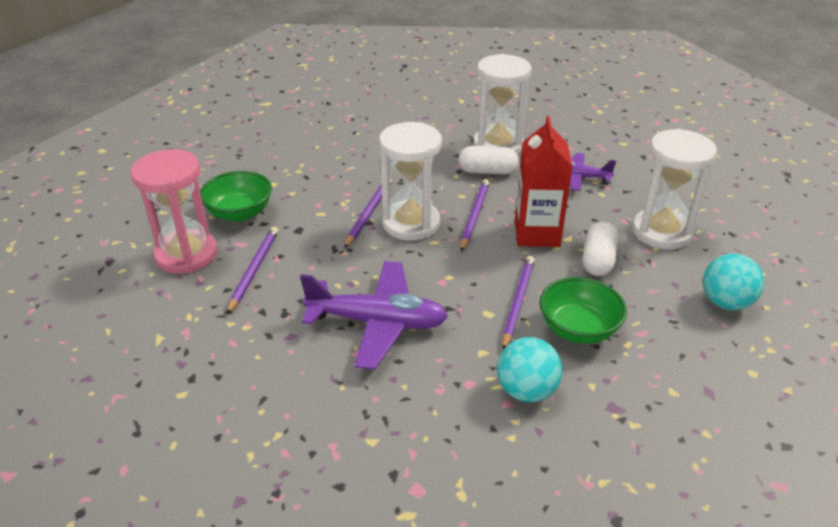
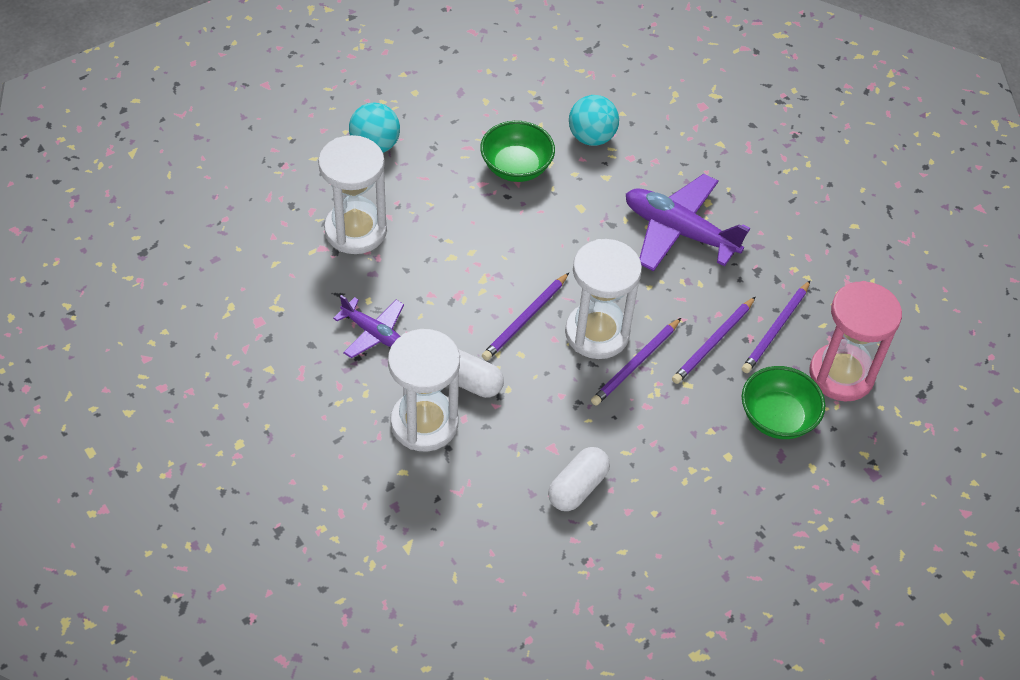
camera: 160 degrees left, 15 degrees up
(517, 302) = (548, 208): purple pencil -> purple pencil (713, 343)
(537, 234) = (478, 273): red carton -> none
(598, 260) = (444, 222): white capsule -> white capsule (577, 487)

